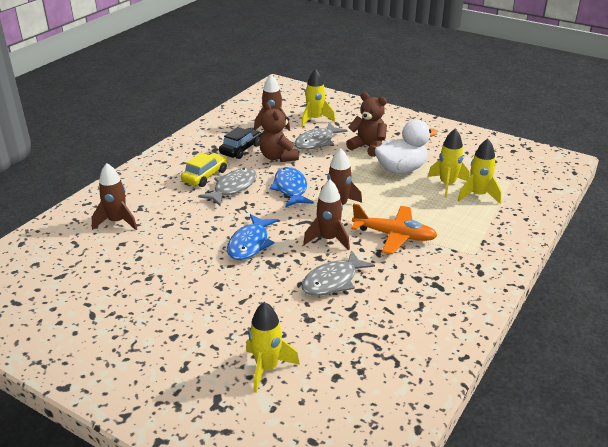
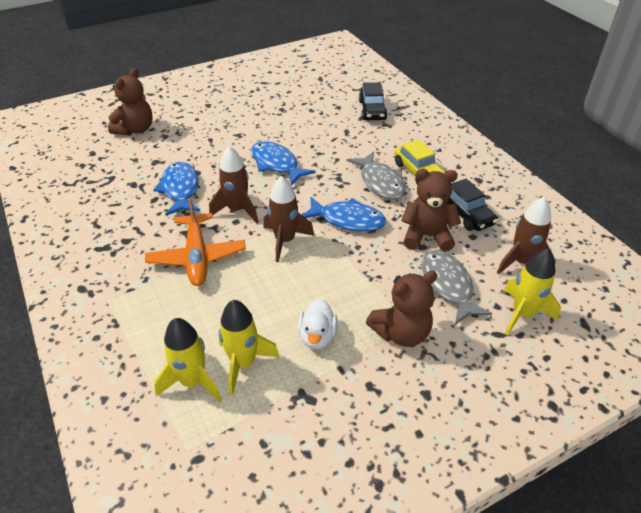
camera: 120 degrees right, 10 degrees up
(117, 222) = (372, 110): brown rocket -> black car
(267, 368) = (135, 129): yellow rocket -> brown teddy bear
(333, 281) = (180, 189): grey fish -> blue fish
(394, 235) = (197, 257): orange plane -> orange plane turned 60 degrees counterclockwise
(401, 169) = (317, 336): white duck -> white duck, size x0.59

